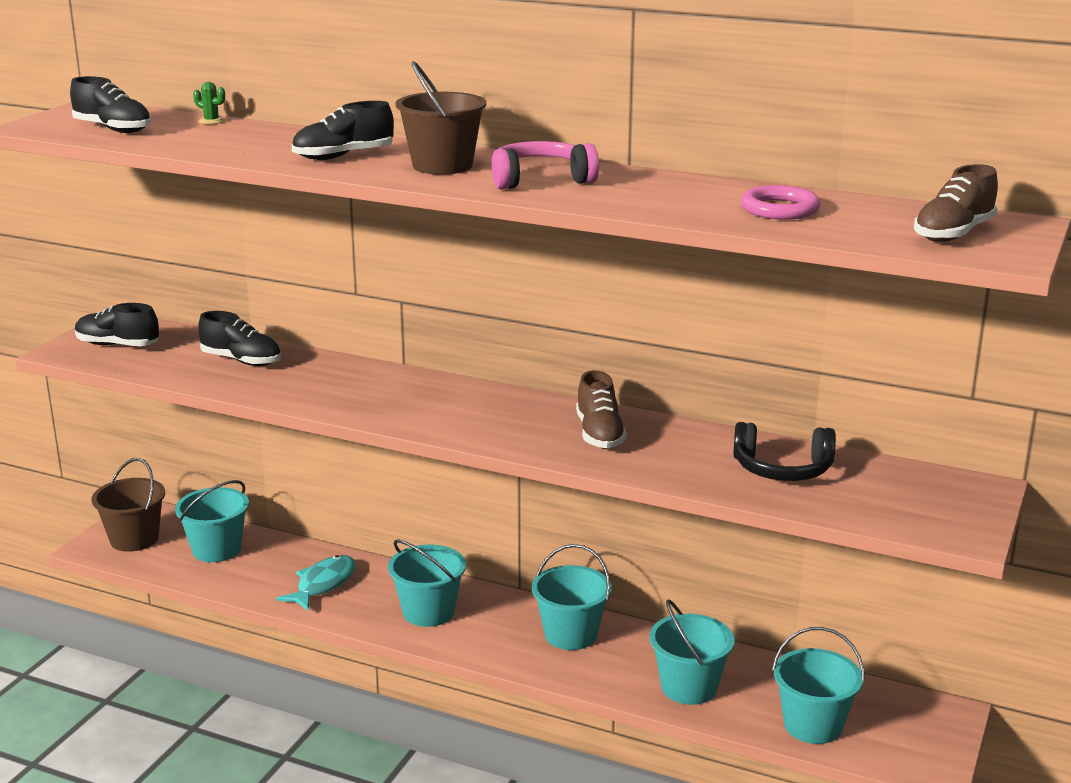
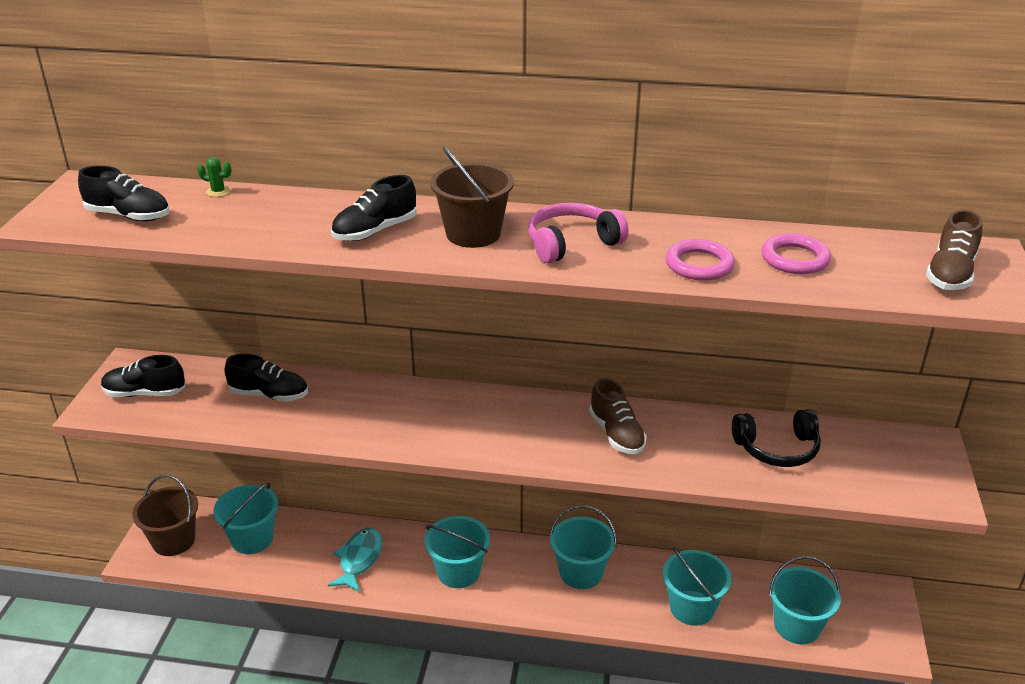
camera: 15 degrees left, 10 degrees up
(666, 204) = (699, 265): none -> pink ring

